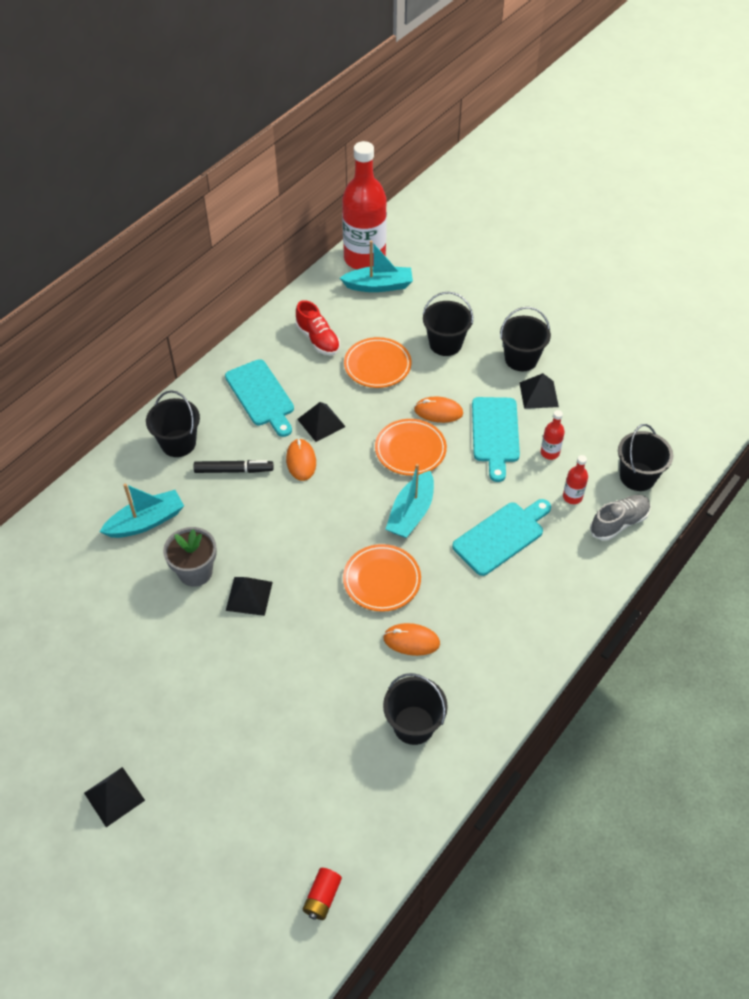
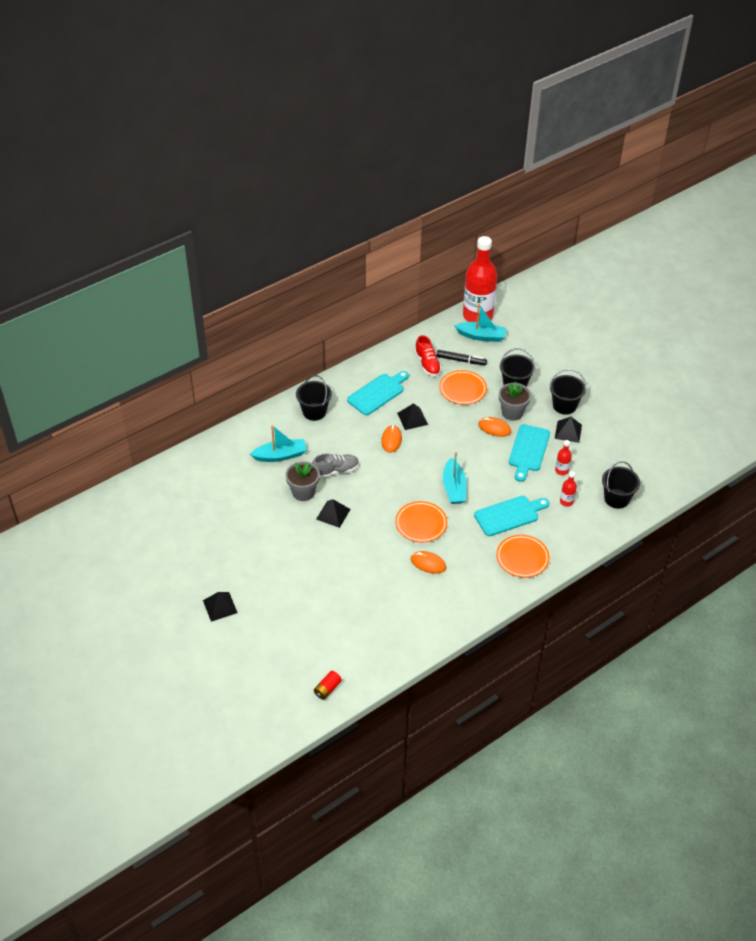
camera: 15 degrees right, 5 degrees down
(234, 470) = (345, 436): black marker -> black marker (461, 360)
(261, 396) = (378, 393): turquoise cutting board -> turquoise cutting board turned 120 degrees counterclockwise
(410, 450) = (467, 448): orange plate -> orange plate (522, 558)
(411, 513) = (454, 488): turquoise boat -> turquoise boat turned 45 degrees counterclockwise
(413, 725) = (413, 611): black bucket -> none
(455, 384) = (512, 412): none -> grey flower pot
(619, 523) = (592, 524): grey shoe -> grey shoe (335, 471)

